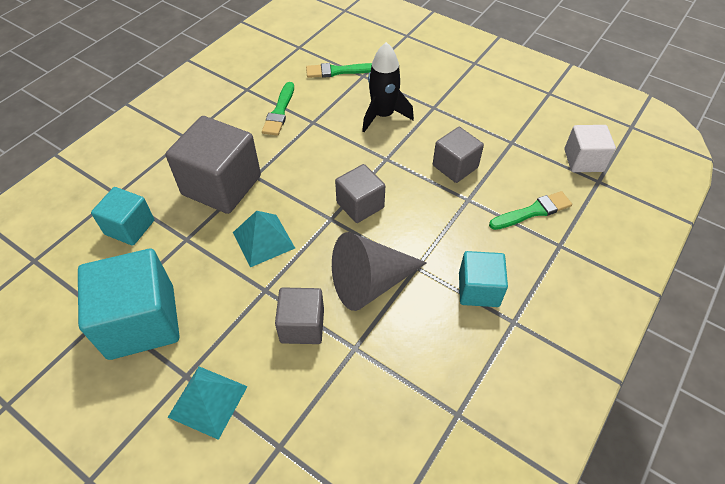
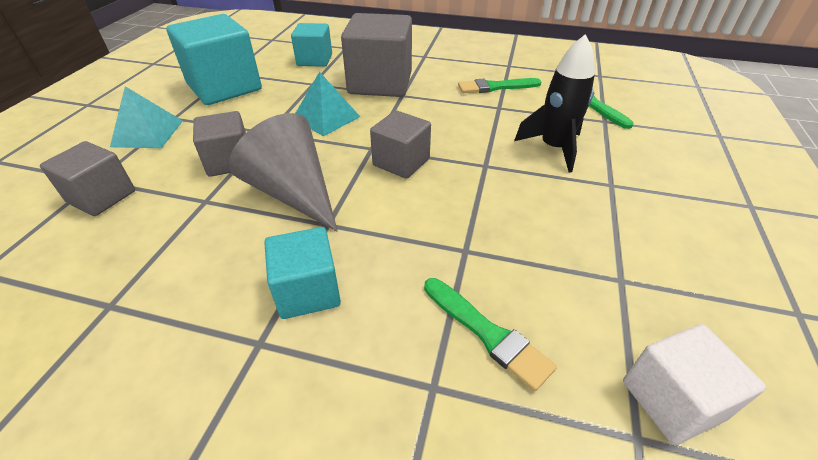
camera: 70 degrees right, 10 degrees down
(455, 166) = (517, 225): grey cube -> grey cube (102, 197)

